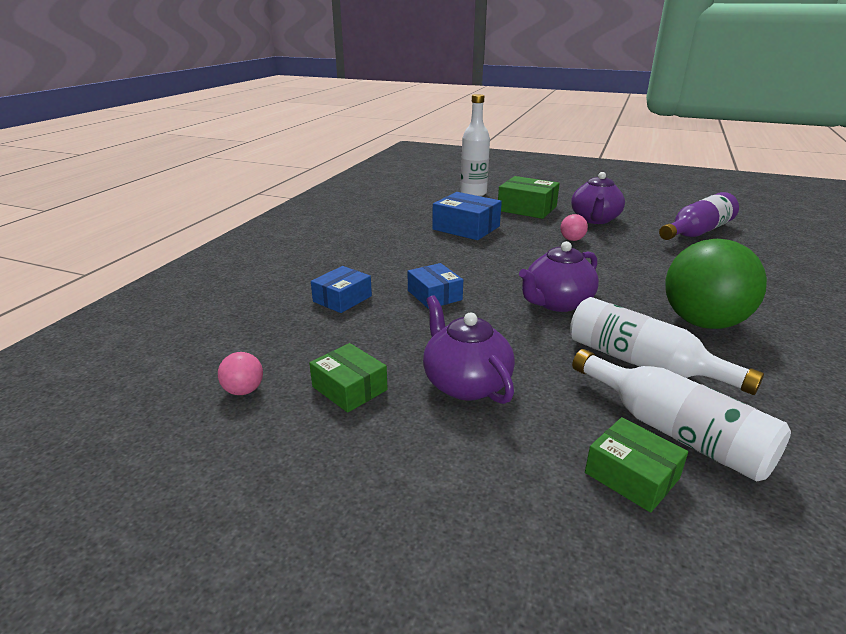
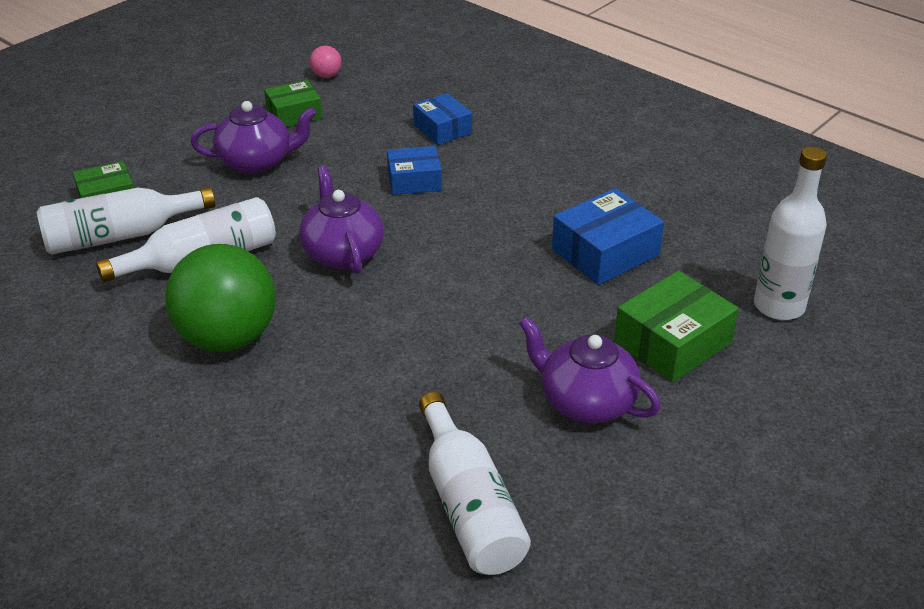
camera: 110 degrees right, 10 degrees up
(572, 239) = (510, 338): pink ball -> none
(697, 232) = (469, 505): purple bottle -> white bottle

